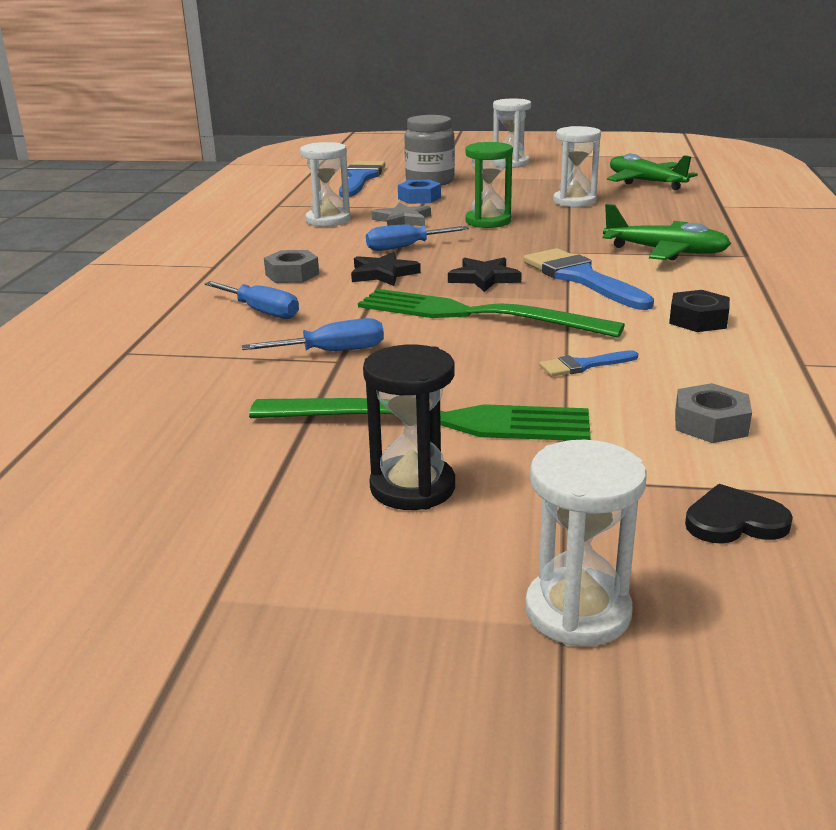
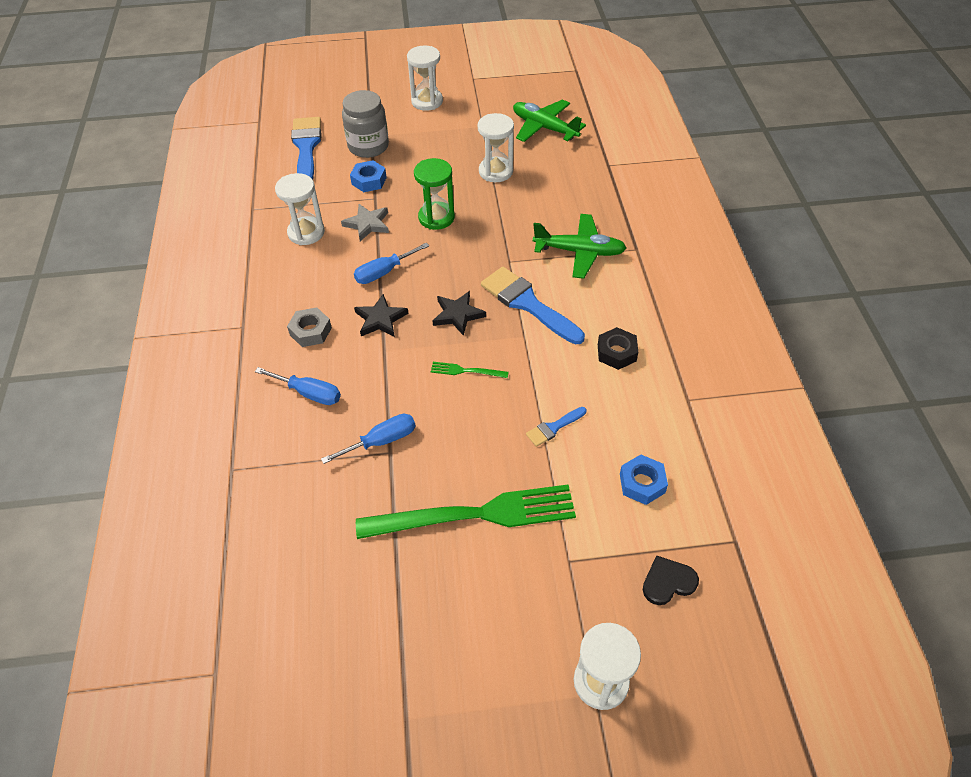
camera: 15 degrees left, 25 degrees up
(412, 487) = (483, 590): black hourglass -> none
(476, 314) = (466, 371): green fork -> green fork, size x0.41
(710, 423) = (642, 483): grey nut -> blue nut

